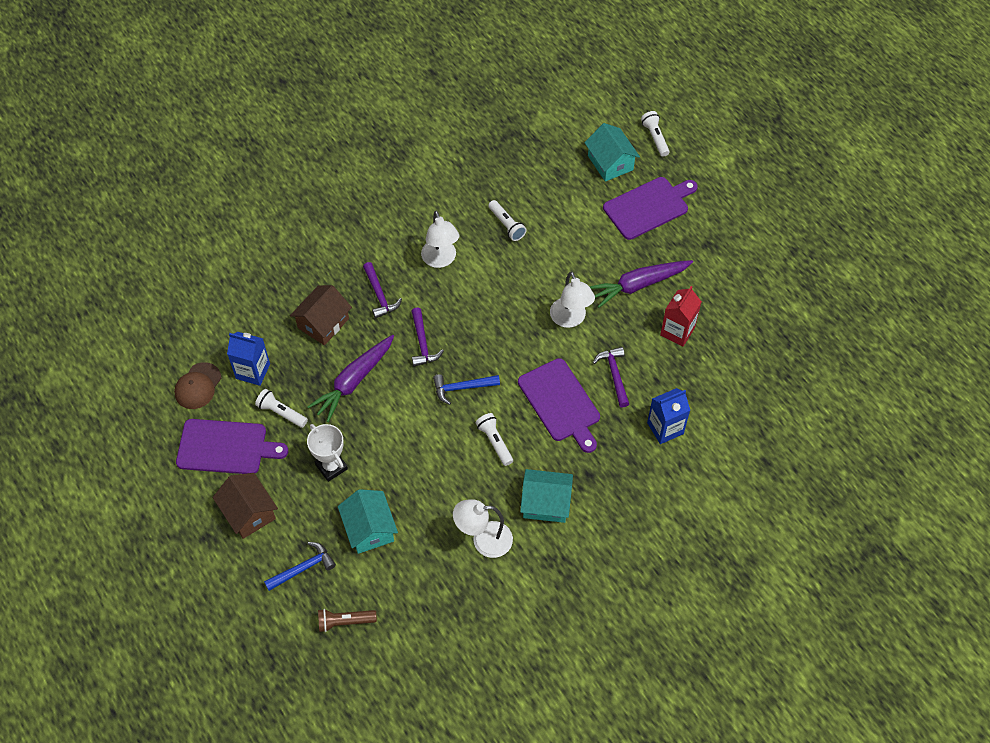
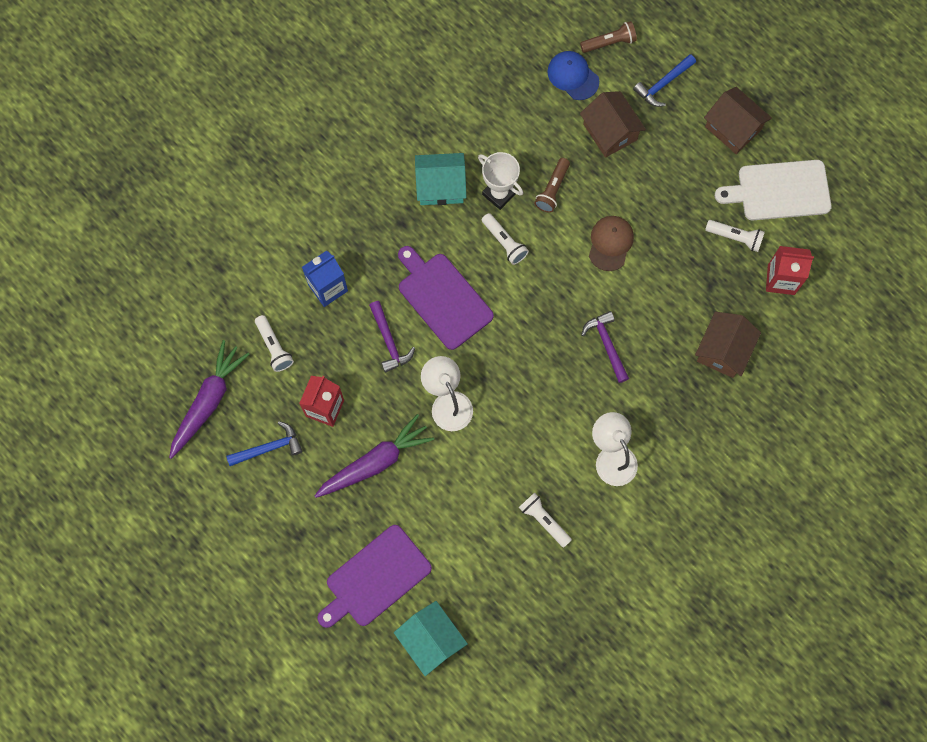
camera: 170 degrees right, 15 degrees up
(198, 386) = (833, 252): brown cap -> brown cap (610, 243)
(225, 447) = (779, 191): purple cutting board -> white cutting board
(253, 371) = (781, 279): blue carton -> red carton
(331, 467) = (665, 188): white trophy -> white trophy (499, 194)
(354, 381) = (669, 286): purple carrot -> purple carrot (208, 401)
(369, 529) = (610, 132): turquoise house -> brown house
(380, 295) = (670, 397): purple hammer -> none
(391, 592) = (573, 76): none -> blue cap
(439, 483) = (552, 189): none -> brown flashlight
(462, 388) = (552, 298): blue hammer -> blue hammer (269, 447)
(484, 540) = (495, 139): white lamp -> none
(655, 138) = (378, 692): white flashlight -> white flashlight (274, 347)

